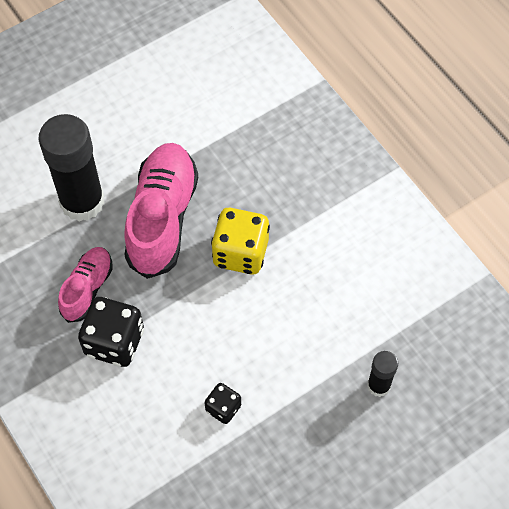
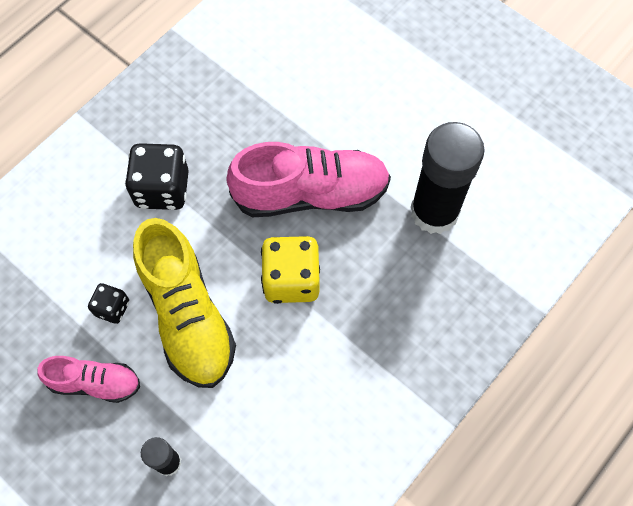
camera: 75 degrees right, 5 degrees up
(82, 201) = (308, 116): black glue stick -> black glue stick (434, 212)
(87, 289) = (213, 149): pink shoe -> pink shoe (95, 382)
(249, 344) = (187, 315): none -> yellow shoe

